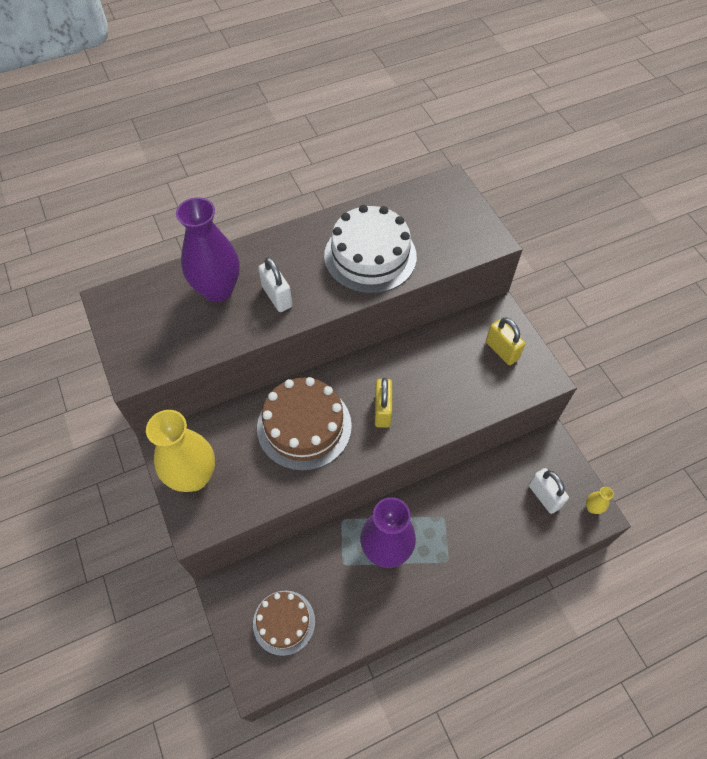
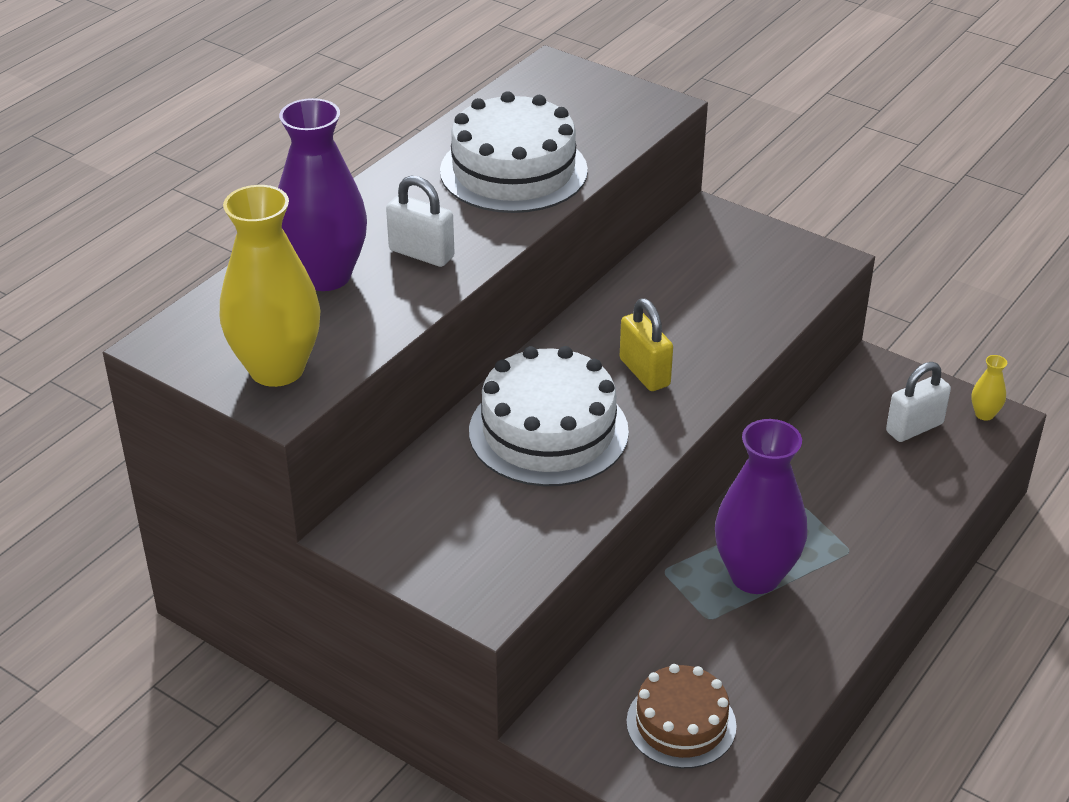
camera: 30 degrees left, 20 degrees down
(193, 476) = (433, 550): yellow vase -> yellow vase (277, 369)
(304, 426) = (548, 431): brown cake -> white cake
(501, 350) = (747, 253): yellow padlock -> none
(544, 496) = (914, 428): white padlock -> white padlock turned 60 degrees counterclockwise

